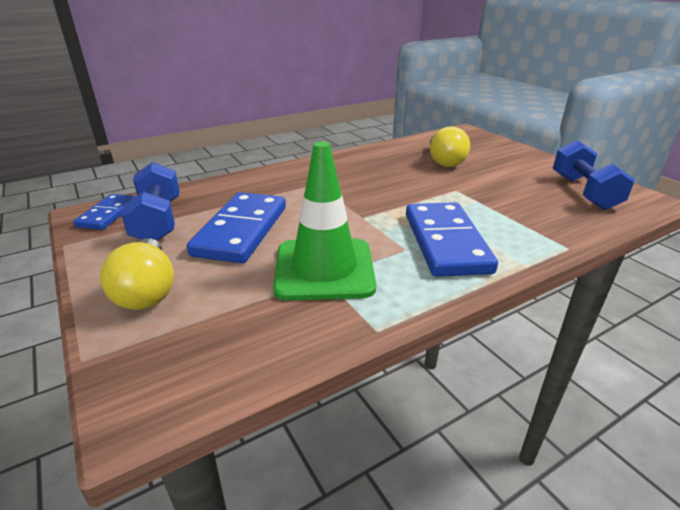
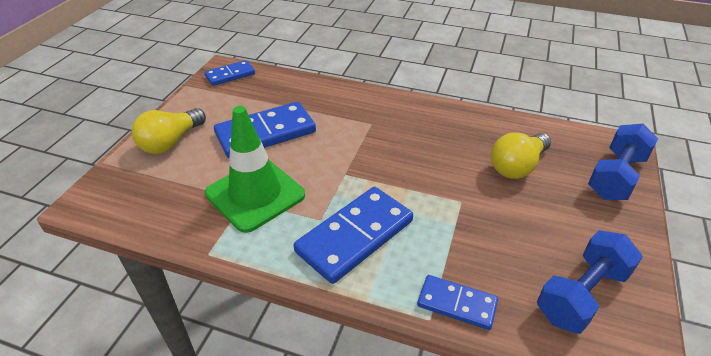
camera: 50 degrees right, 10 degrees up
(158, 221) = (242, 96): blue dumbbell -> blue dumbbell (616, 176)
(560, 232) = (457, 304): none -> blue domino

